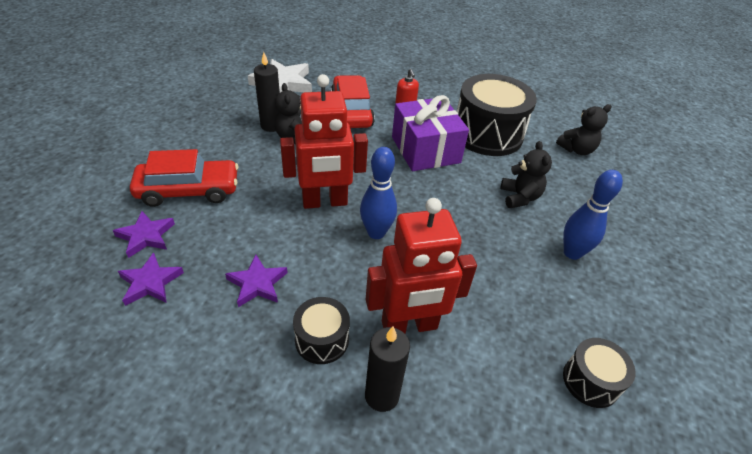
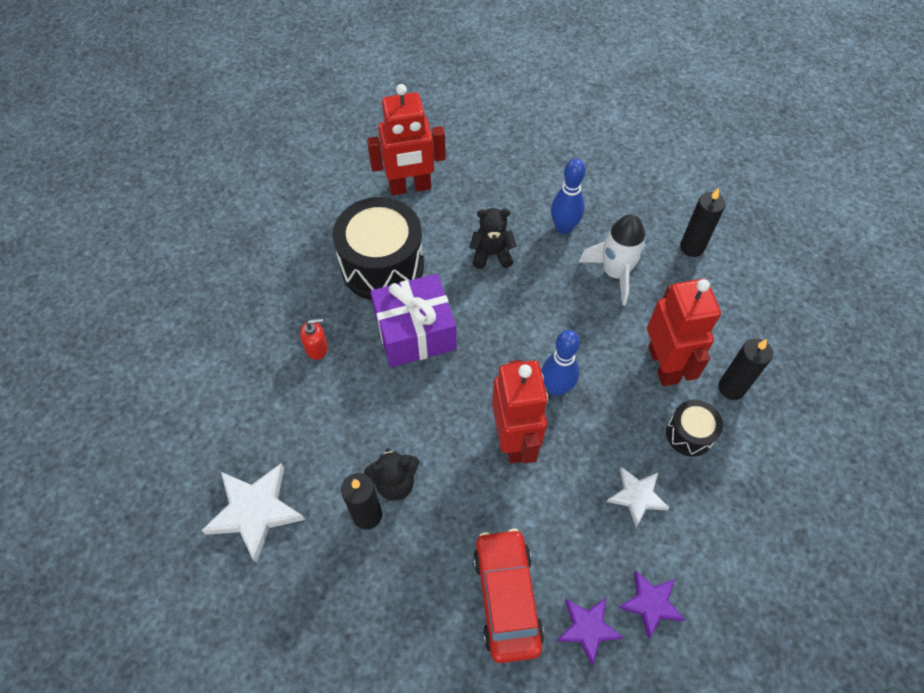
camera: 85 degrees left, 15 degrees up
(257, 283) = (637, 496): purple star -> white star
(351, 111) = (332, 414): red car -> none
(525, 293) = (615, 273): none -> white rocket
(576, 150) = (410, 187): black teddy bear -> red robot
(590, 381) = (692, 247): black drum -> black candle

